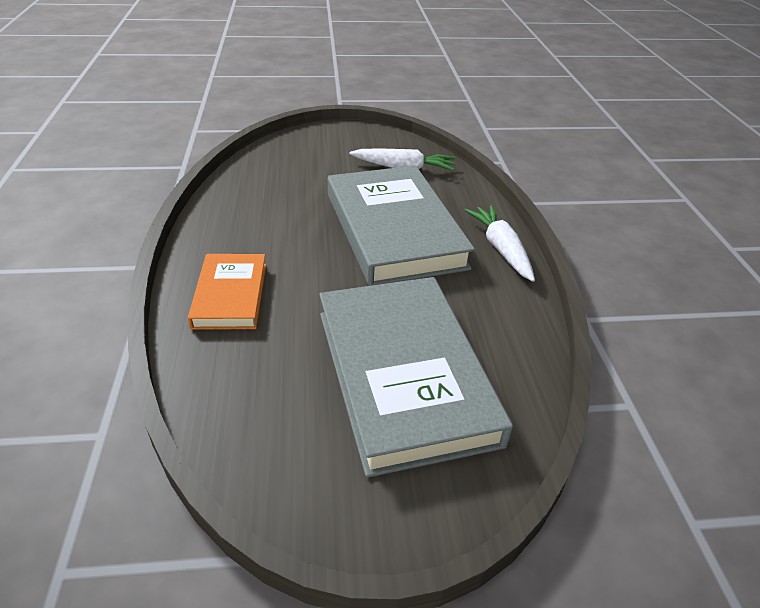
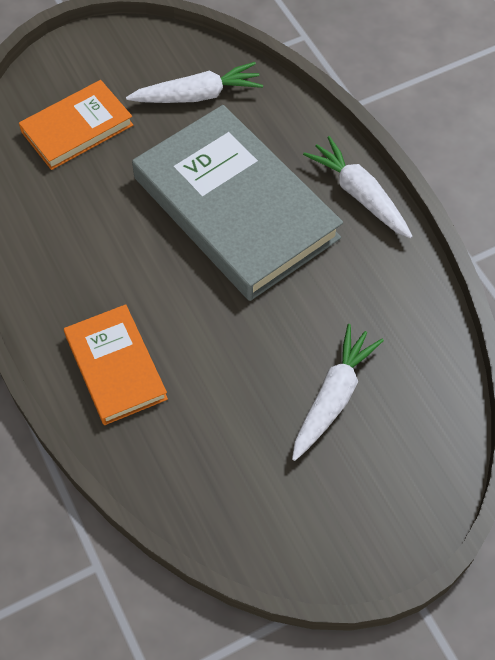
camera: 20 degrees left, 20 degrees up
(306, 163) = (77, 128): none -> orange book
(404, 374) = (333, 397): grey book -> white carrot

